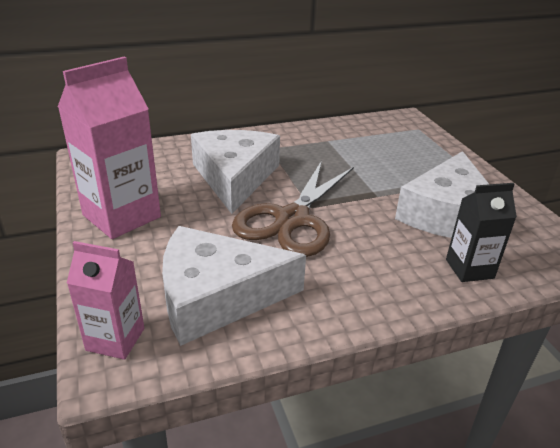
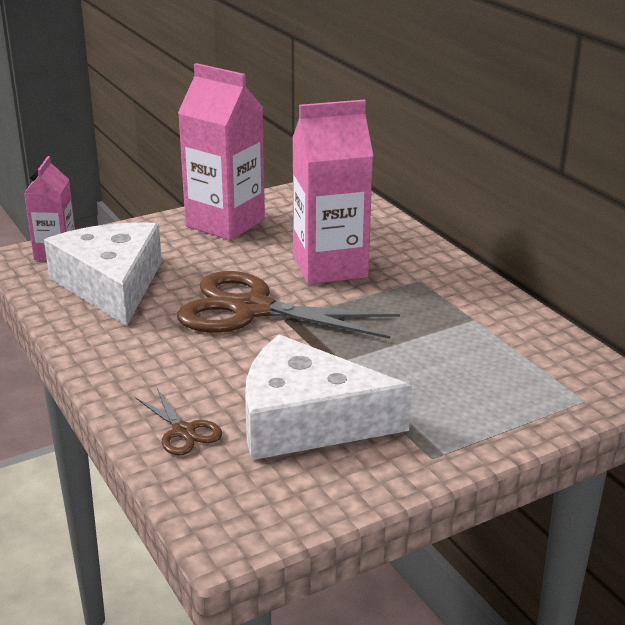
camera: 80 degrees right, 5 degrees down
(235, 177) = (330, 267): white cheese -> pink carton
(469, 269) = (183, 431): black carton -> brown scissors

